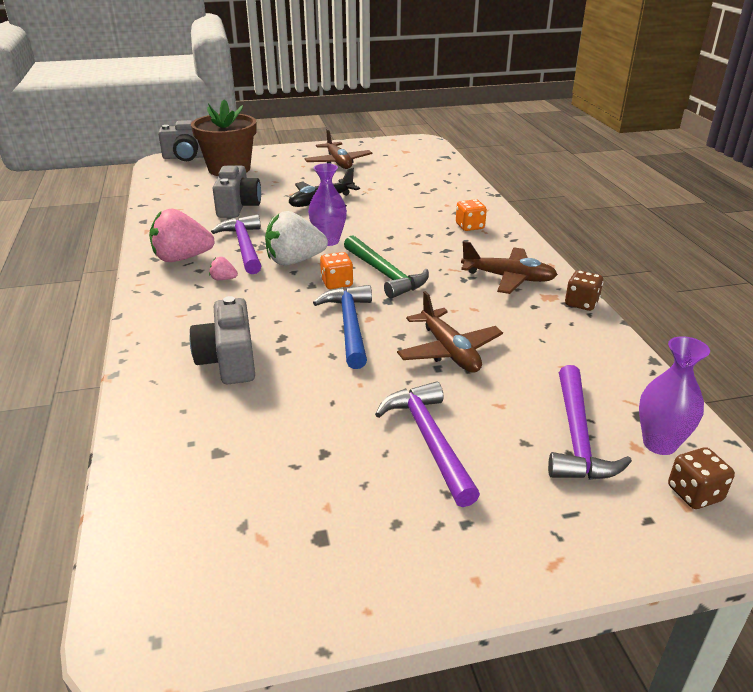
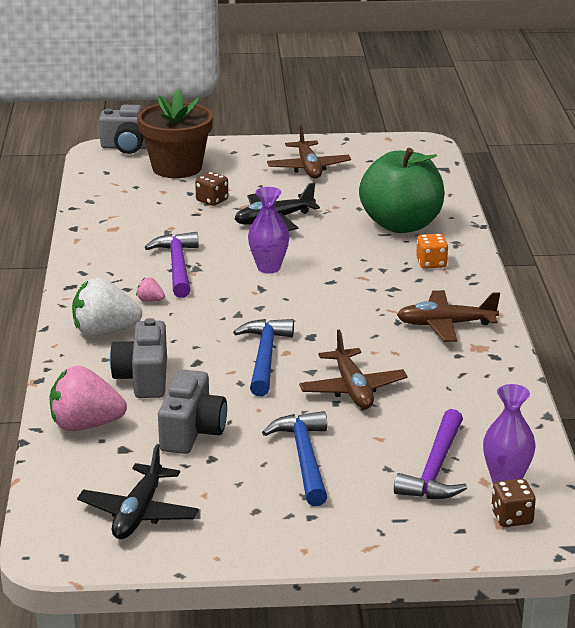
camera: 10 degrees right, 5 degrees down
(182, 258) = (111, 275): pink strawberry -> pink strawberry (85, 425)
(238, 206) = (178, 218): grey camera -> grey camera (192, 432)
(250, 547) = (138, 513): none -> black plane
(294, 261) = (227, 287): white strawberry -> white strawberry (104, 332)
(337, 283) = (264, 314): orange dice -> none
(385, 274) = (317, 309): green hammer -> none
(429, 440) = (304, 458): purple hammer -> blue hammer
(430, 198) = (401, 225): none -> green apple
(508, 278) = (445, 325): brown plane -> brown plane turned 150 degrees clockwise
(581, 303) = (508, 357): brown dice -> brown dice (212, 200)

